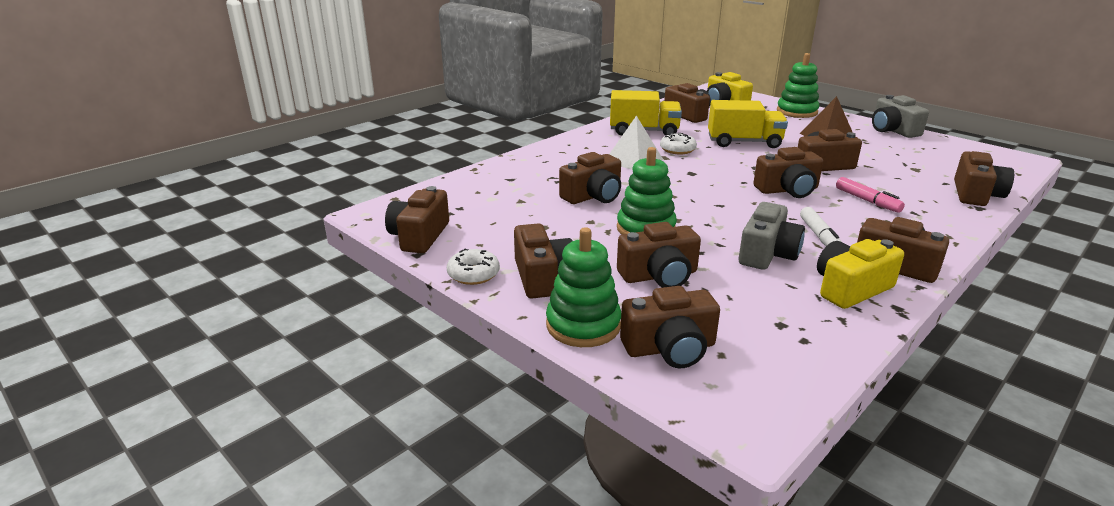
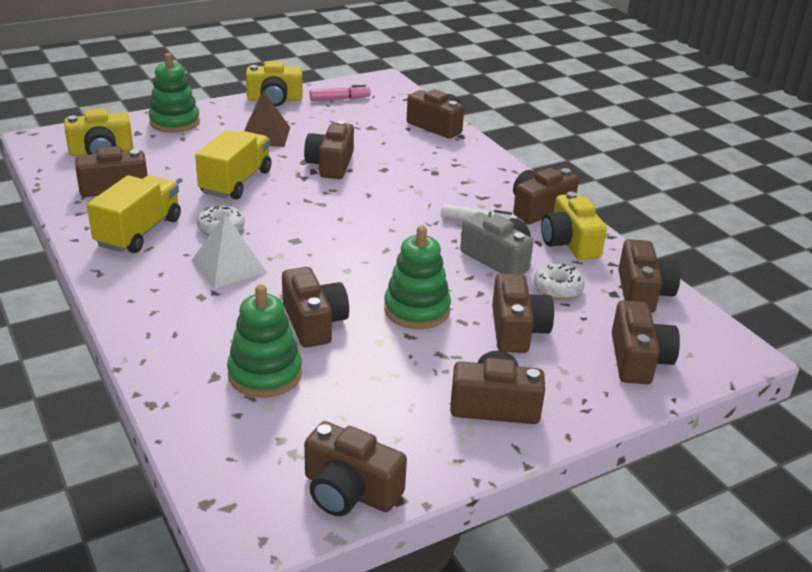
camera: 75 degrees left, 5 degrees up
(473, 274) = (470, 456): white donut -> white donut (557, 288)
(583, 325) = (593, 399): green stacking toy -> green stacking toy (265, 374)
(788, 190) = (375, 202): brown camera -> brown camera (642, 292)
(867, 201) = (422, 175): pink marker -> pink marker (340, 99)
(892, 130) = (274, 99): grey camera -> yellow camera

